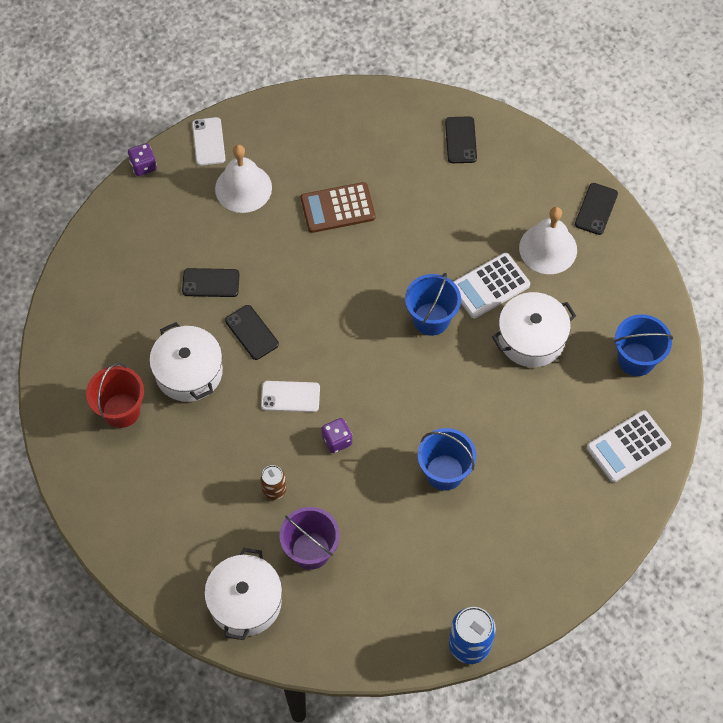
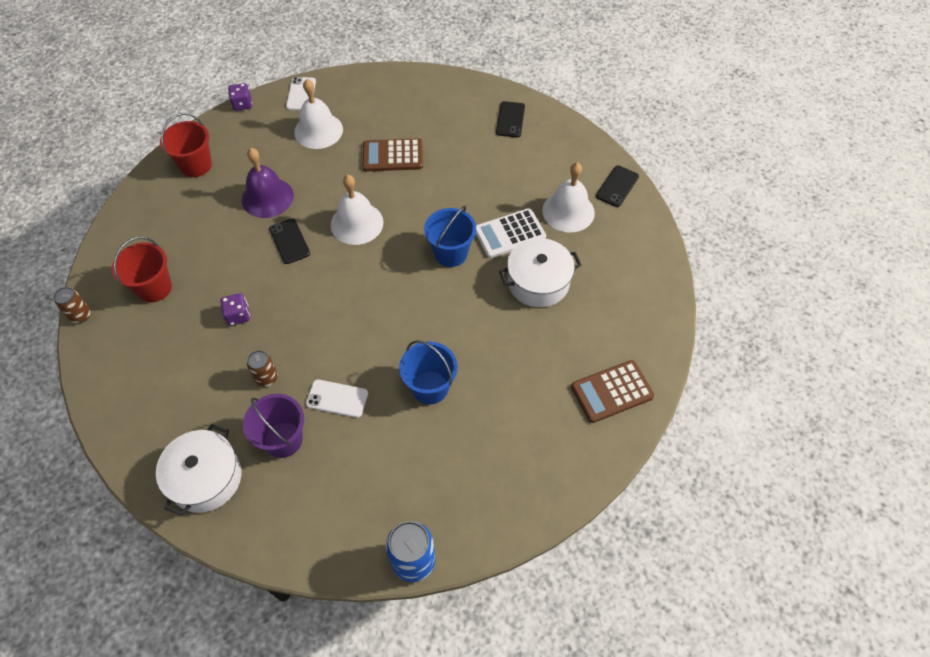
camera: 10 degrees right, 5 degrees down
(52, 454) = (80, 315): none -> brown can
(115, 254) = (196, 165): none -> red bucket
(188, 372) = (224, 265): white pot -> none
(211, 283) = (267, 197): black phone -> purple bell
(290, 396) = (307, 299): white phone -> white phone (337, 398)
(320, 299) = (357, 223): none -> white bell
(337, 440) = (337, 343): purple dice -> purple dice (238, 315)
(628, 447) = (612, 392): white calculator -> brown calculator
(636, 359) = (632, 314): blue bucket -> none

